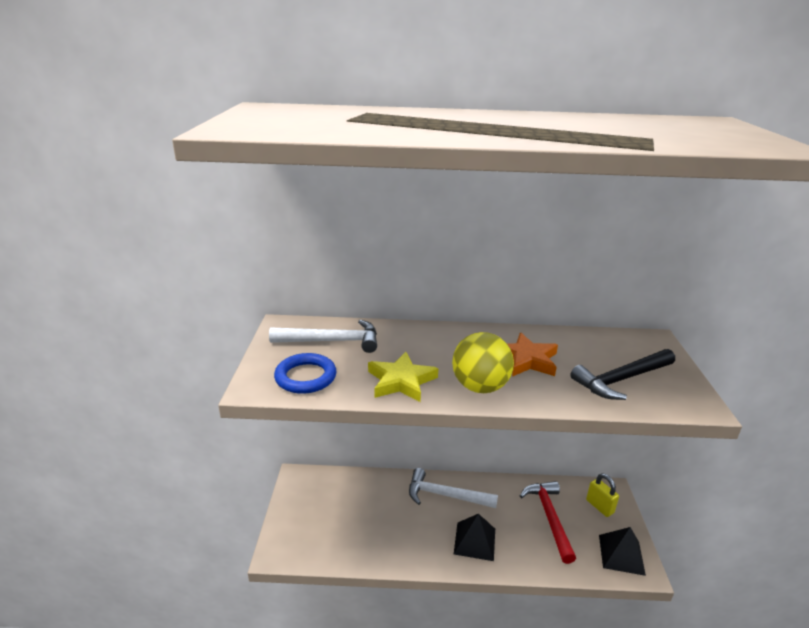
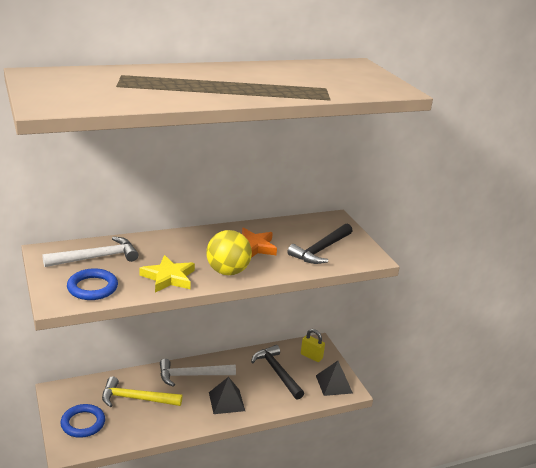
camera: 25 degrees left, 0 degrees up
(306, 524) = (83, 423): none -> blue ring
(374, 508) = (136, 398): none -> yellow hammer
(549, 517) = (277, 372): red hammer -> black hammer

